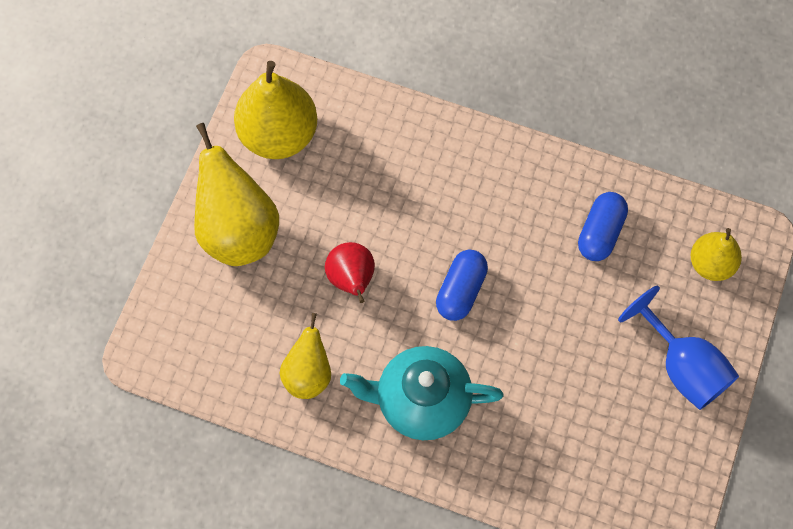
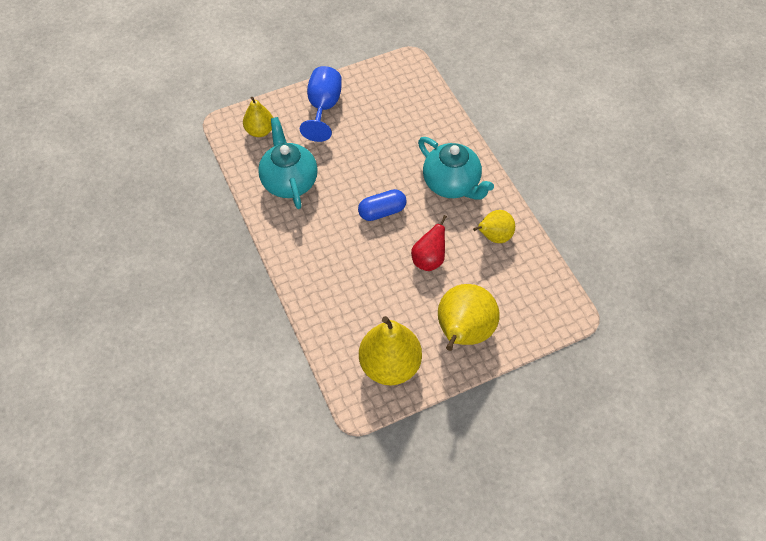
camera: 135 degrees left, 10 degrees down
(600, 233) = (289, 181): blue capsule -> turquoise teapot

